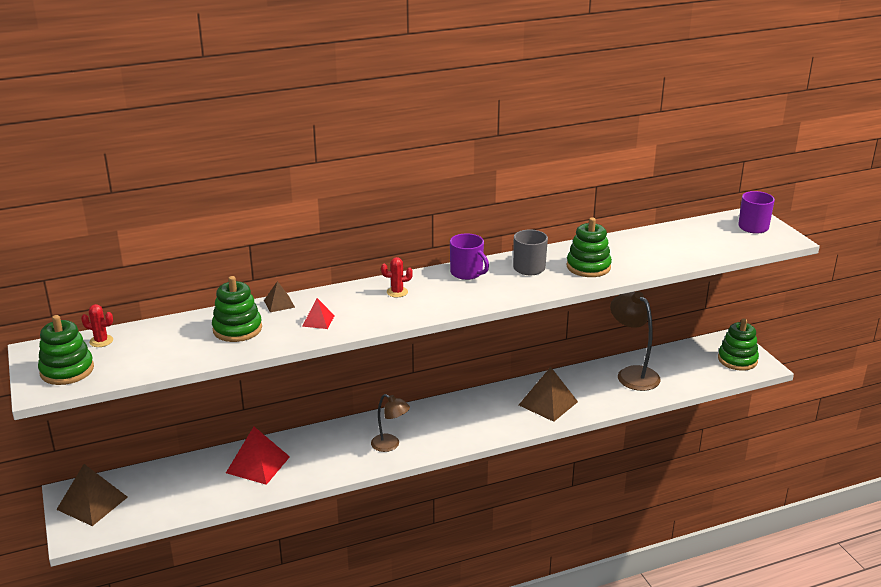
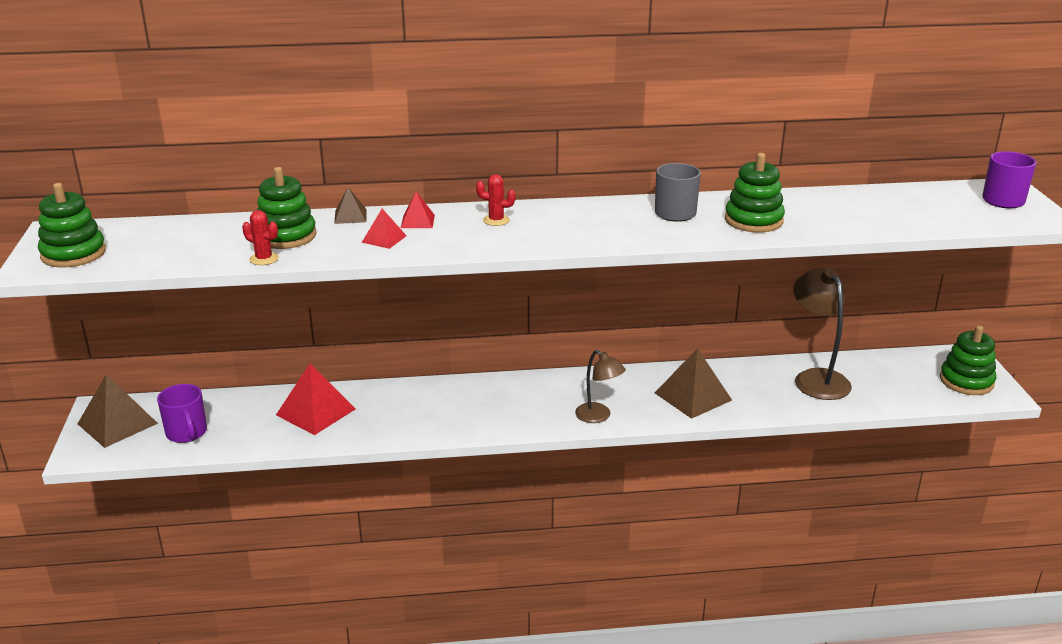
camera: 15 degrees right, 0 degrees up
(101, 341) = (130, 230): red cactus -> red cactus (264, 259)
(336, 301) = (417, 221): none -> red pyramid
(390, 445) = (478, 414): brown lamp -> brown lamp (598, 417)
(467, 273) = (594, 210): purple mug -> purple mug (187, 433)

